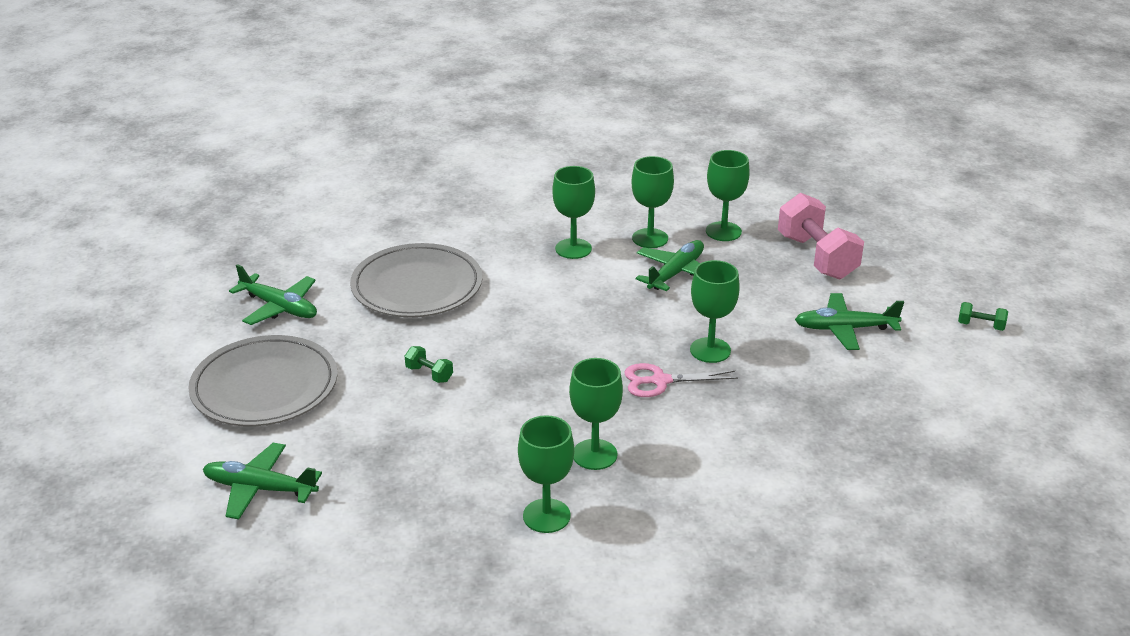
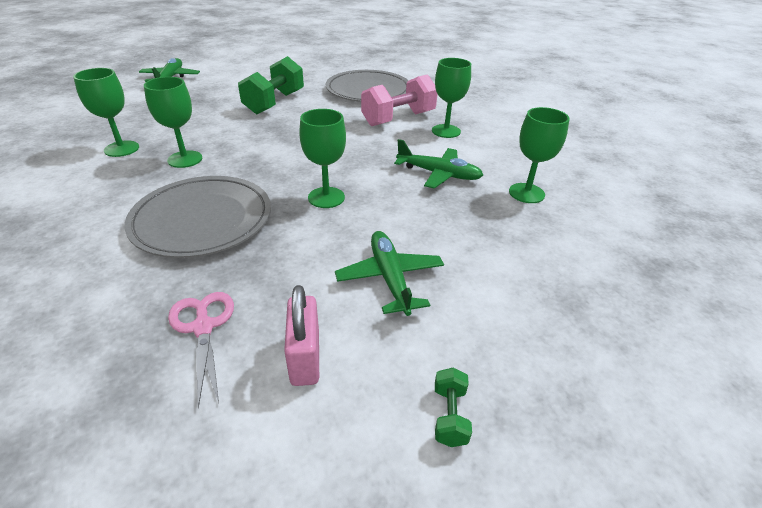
camera: 75 degrees right, 5 degrees up
(265, 387) = (257, 69): grey plate -> grey plate (202, 220)
(279, 307) = (331, 64): green plane -> none
(429, 374) = (274, 103): green dumbbell -> green dumbbell, size x2.28
(650, 238) = (485, 159): green goblet -> none
(660, 381) = (277, 178): pink scissors -> pink scissors (203, 327)
(817, 257) = (523, 253): pink dumbbell -> pink dumbbell (398, 119)
(933, 379) = (305, 357): none -> pink padlock

